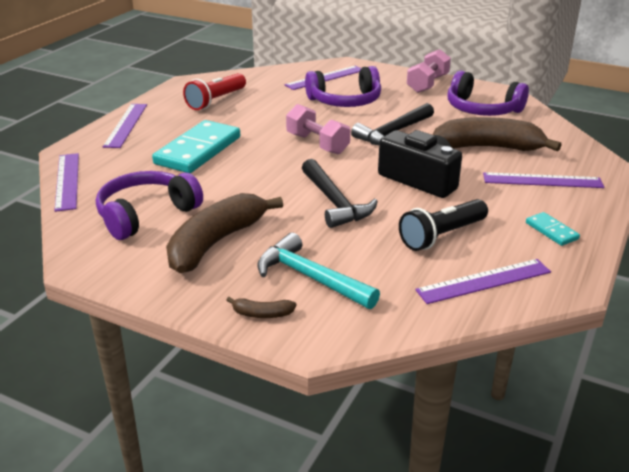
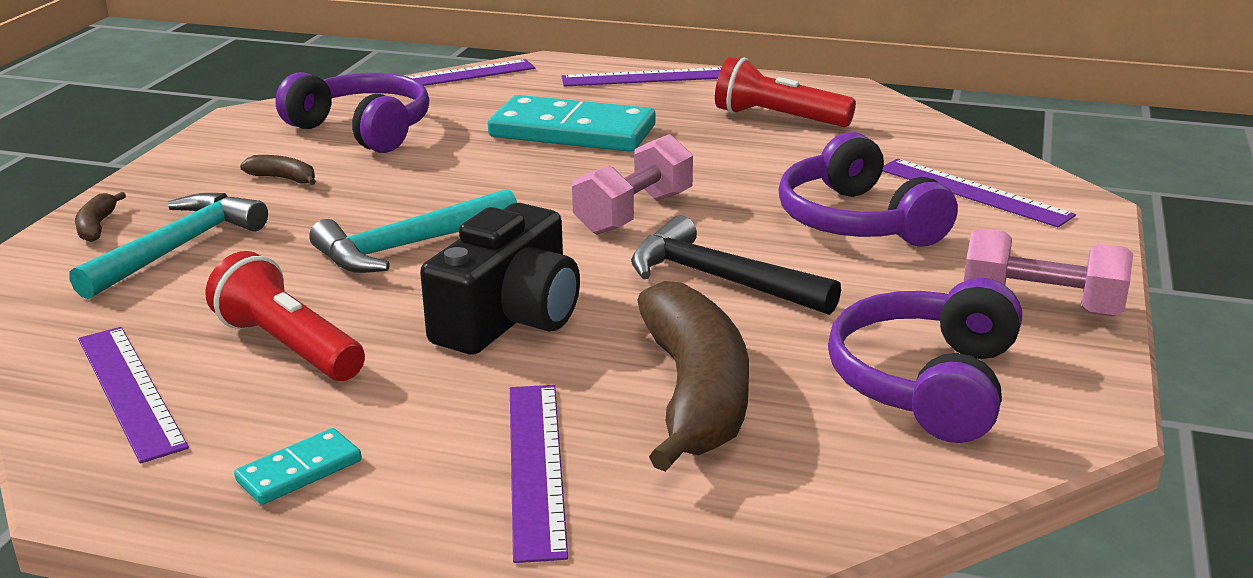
camera: 80 degrees right, 5 degrees down
(215, 243) = (283, 178): brown banana -> brown banana, size x0.41
(335, 202) = (408, 246): black hammer -> turquoise hammer
(442, 236) = (288, 347): black flashlight -> red flashlight

